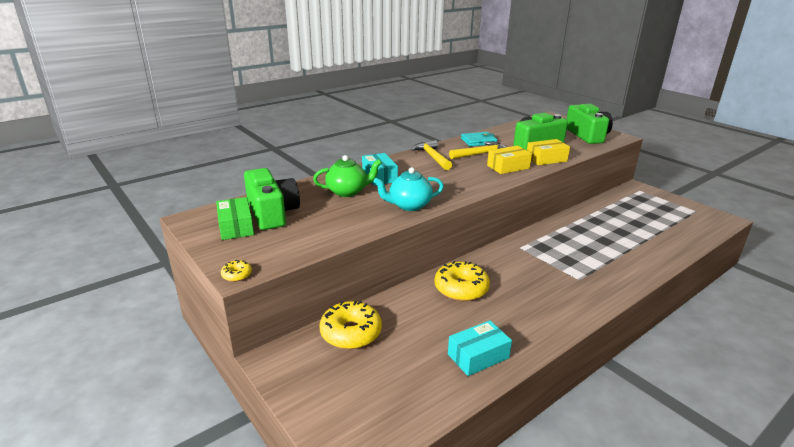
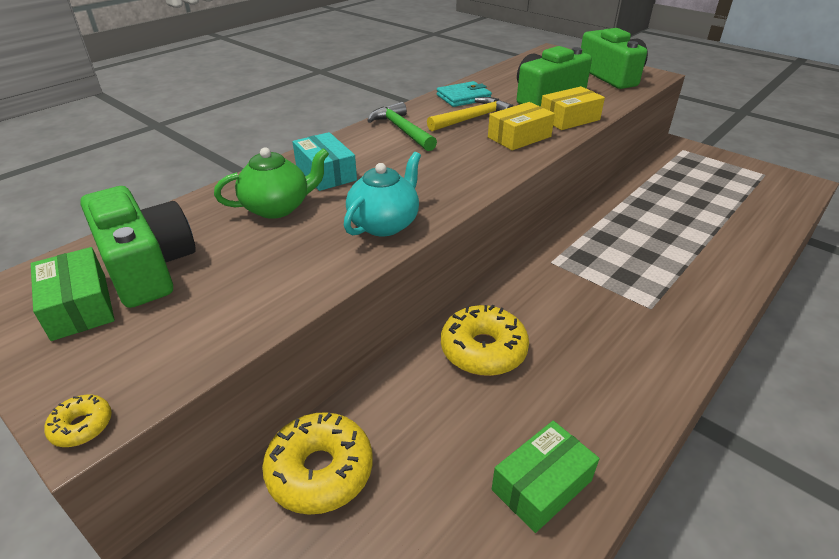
camera: 10 degrees left, 10 degrees up
(409, 205) = (385, 224): turquoise teapot -> turquoise teapot turned 150 degrees clockwise
(432, 157) = (401, 130): yellow hammer -> green hammer
(478, 356) = (541, 485): turquoise box -> green box

